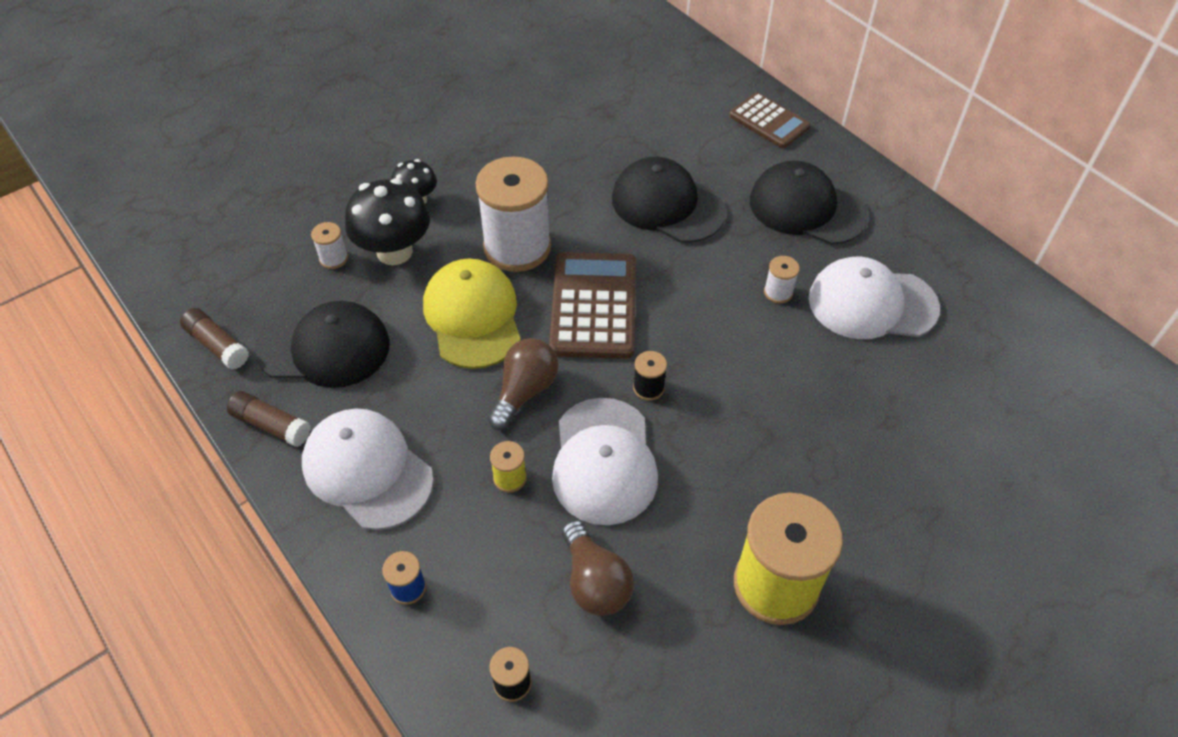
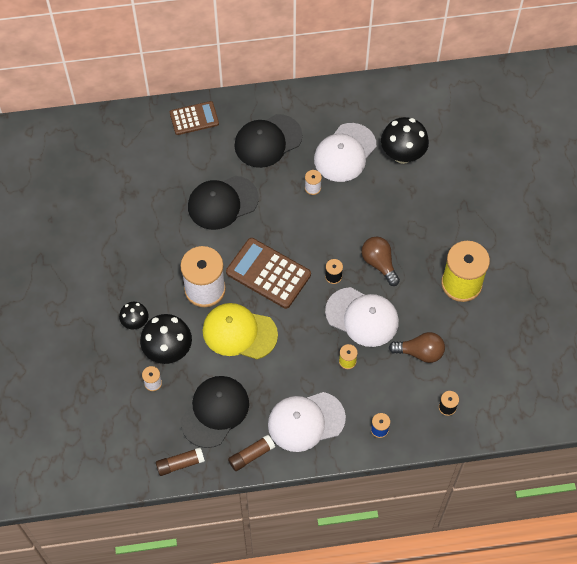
camera: 60 degrees left, 10 degrees up
(525, 391) = (302, 331): brown light bulb -> brown light bulb (379, 263)
(940, 378) = (402, 154): none -> black mushroom

